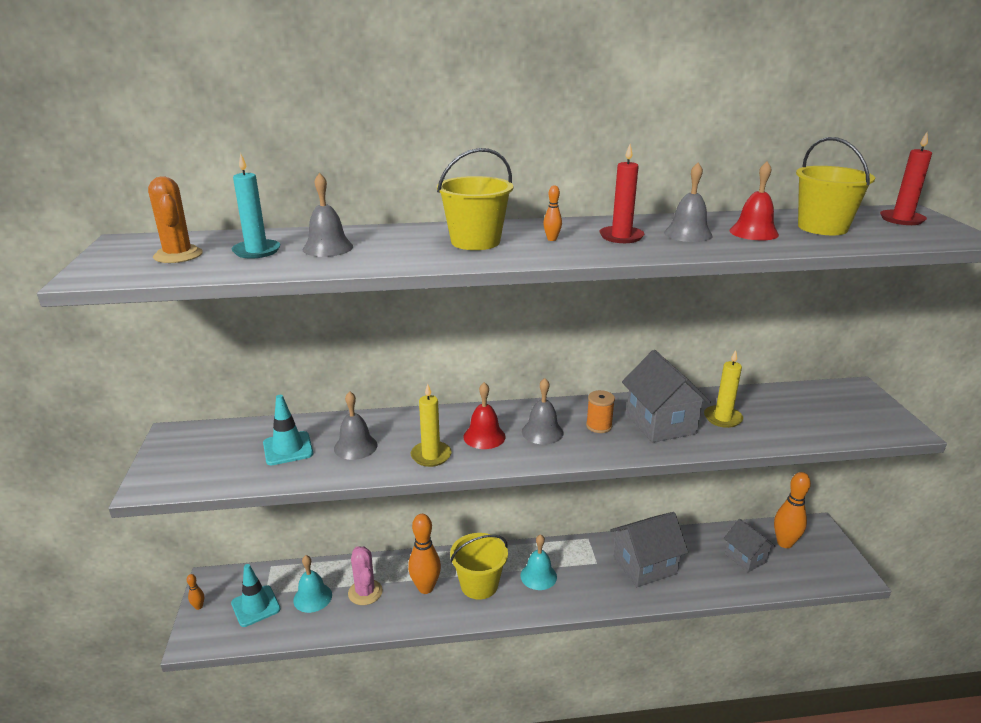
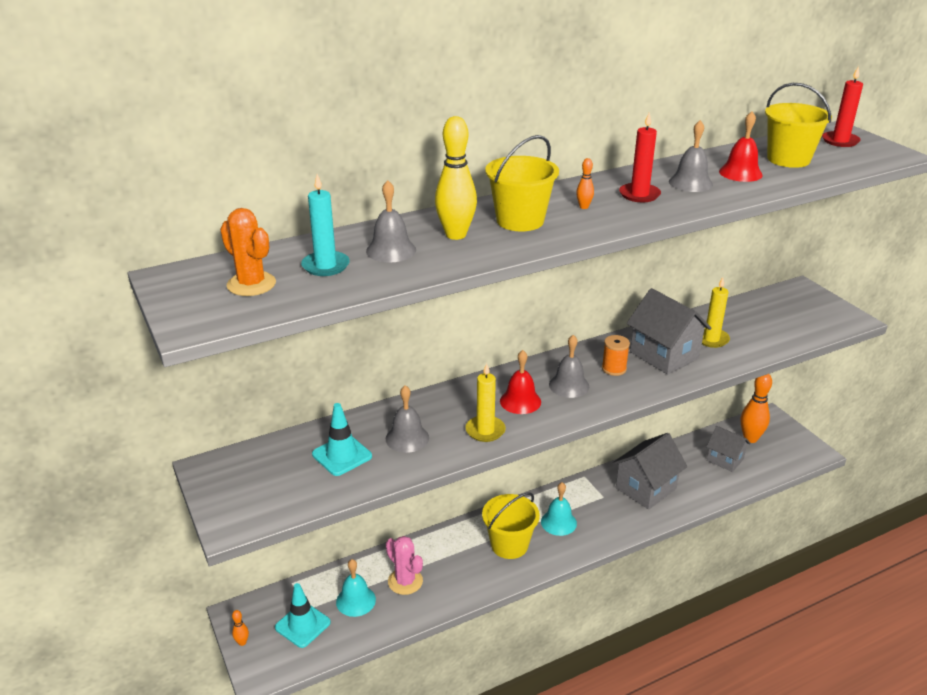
camera: 20 degrees left, 5 degrees up
(401, 244) = (456, 235): none -> yellow bowling pin
(425, 588) = (461, 561): orange bowling pin -> none

